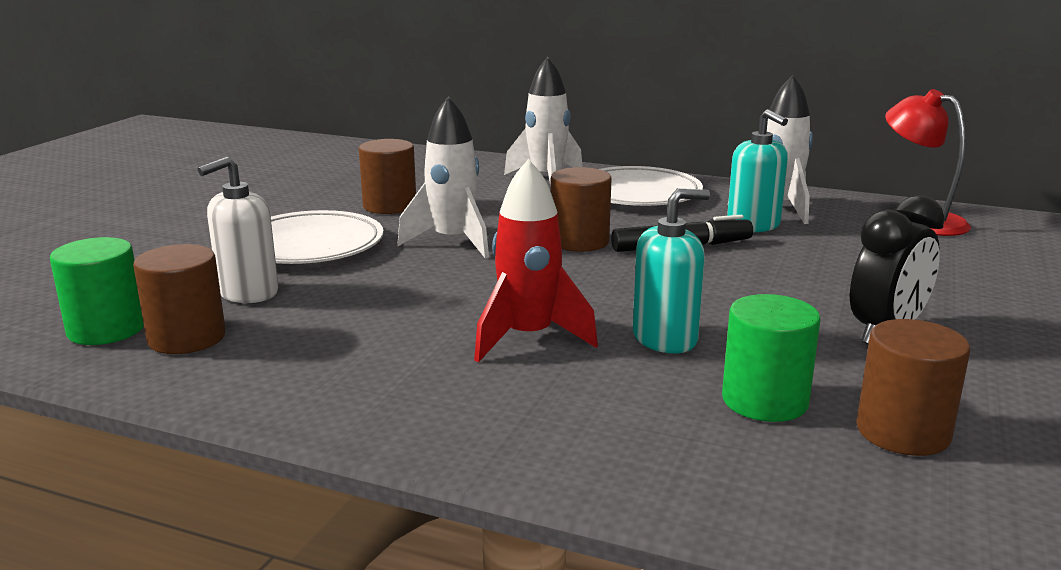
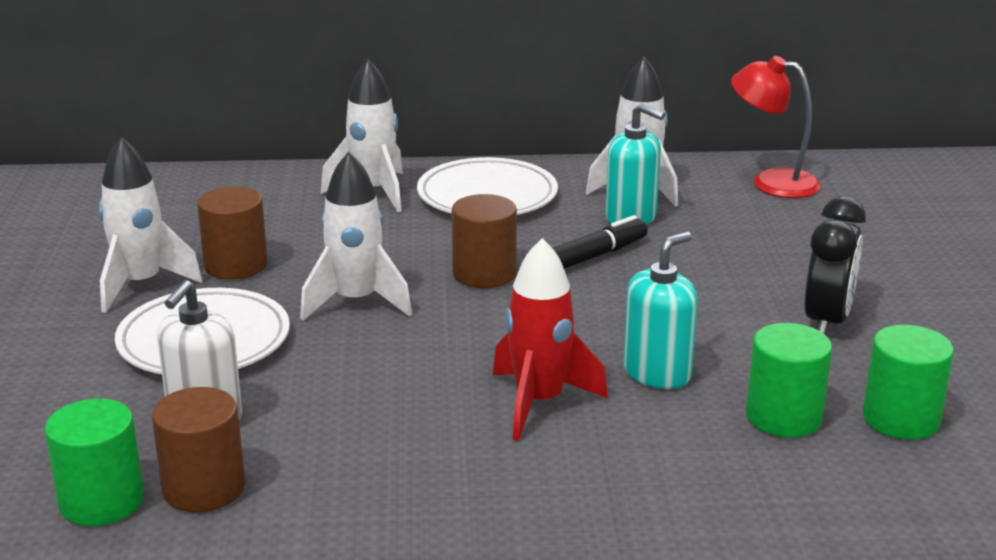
camera: 25 degrees left, 5 degrees up
(309, 206) = (141, 285): none -> white rocket
(903, 432) = (901, 419): brown cylinder -> green cylinder

